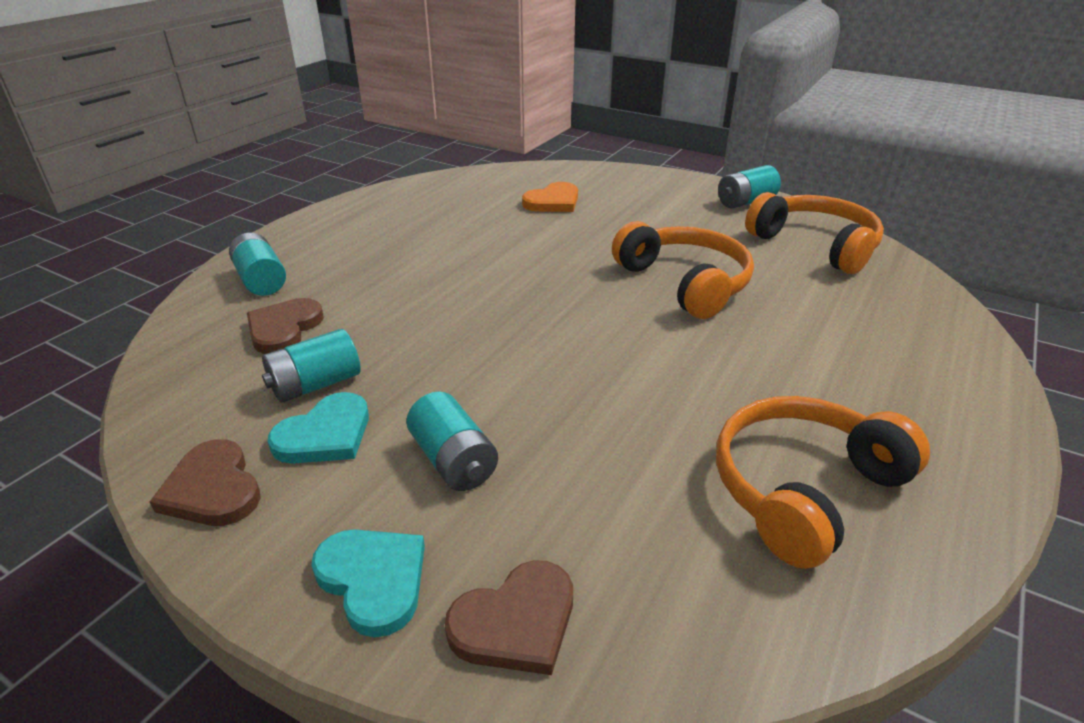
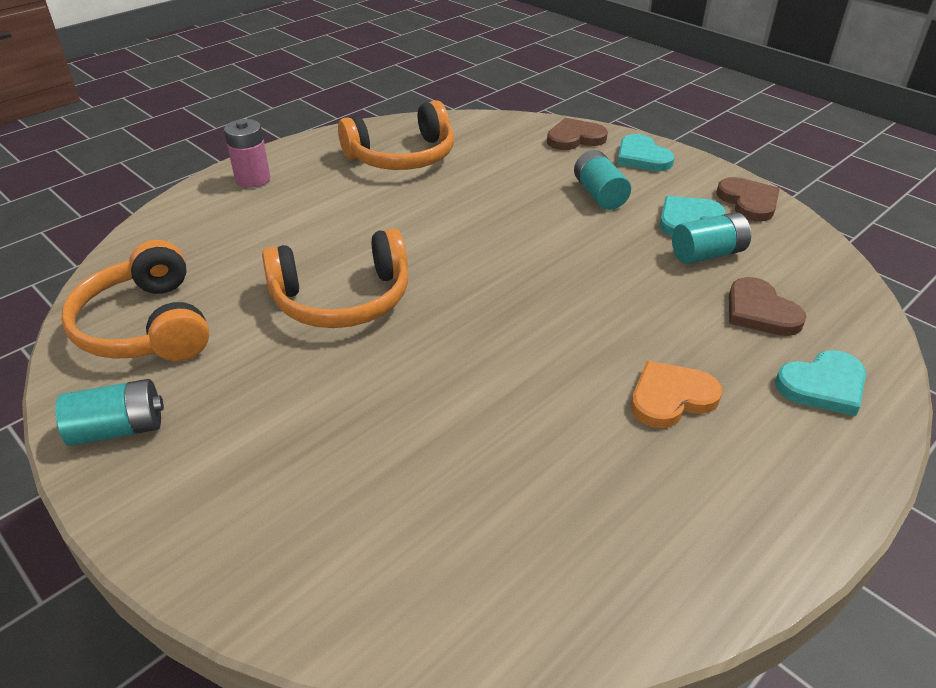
camera: 165 degrees left, 5 degrees up
(261, 280) = (823, 385): turquoise battery -> turquoise heart
(284, 329) = (760, 311): brown heart -> brown heart turned 120 degrees clockwise
(553, 202) = (408, 493): orange heart -> orange heart (671, 397)
(685, 283) = (342, 299): orange headphones -> orange headphones turned 90 degrees counterclockwise
(956, 399) = (253, 179): none -> pink battery

